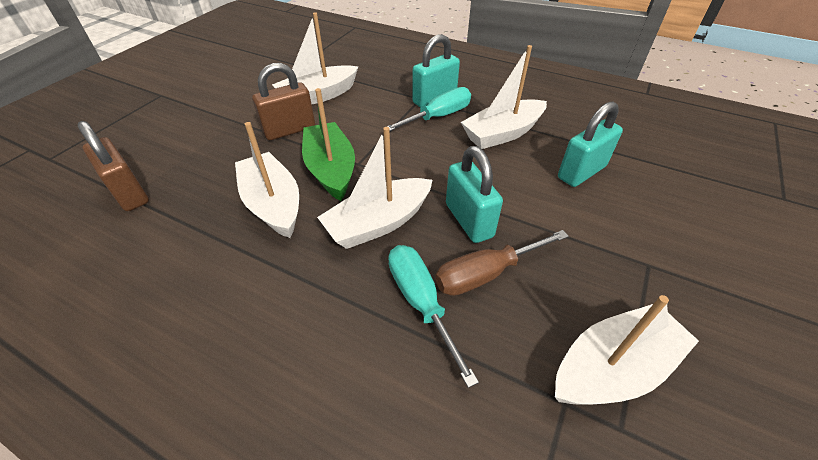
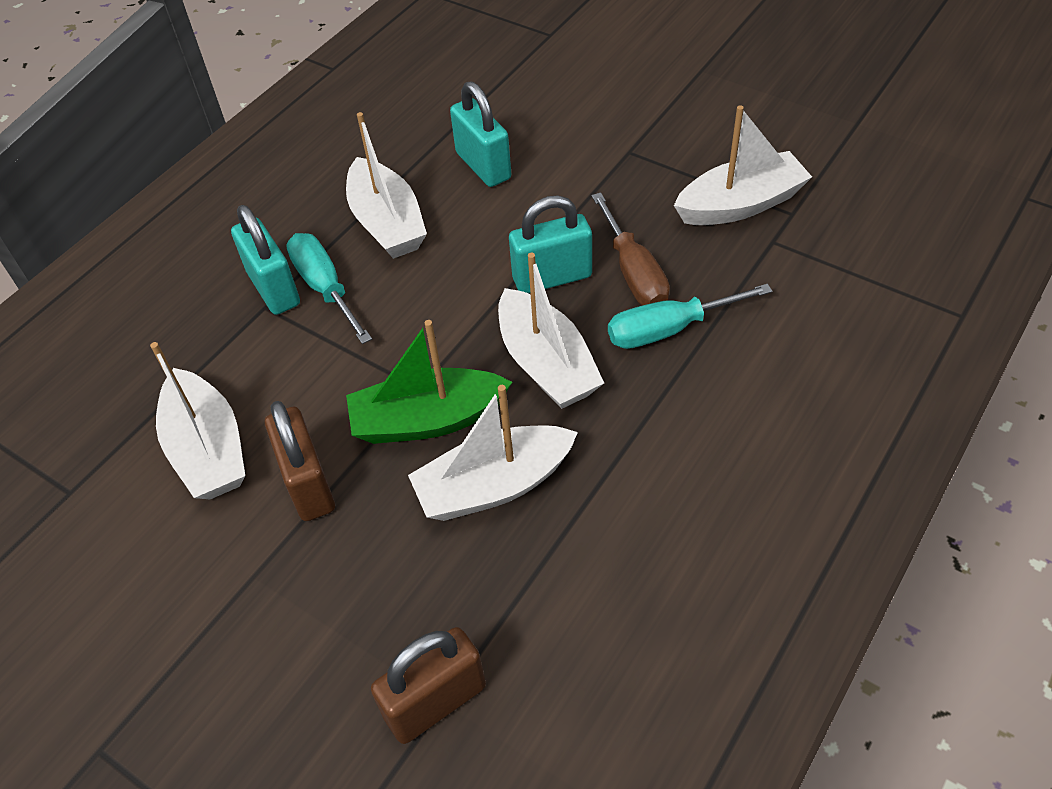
camera: 80 degrees left, 5 degrees up
(612, 368) = (740, 204): white boat -> white boat turned 90 degrees clockwise

